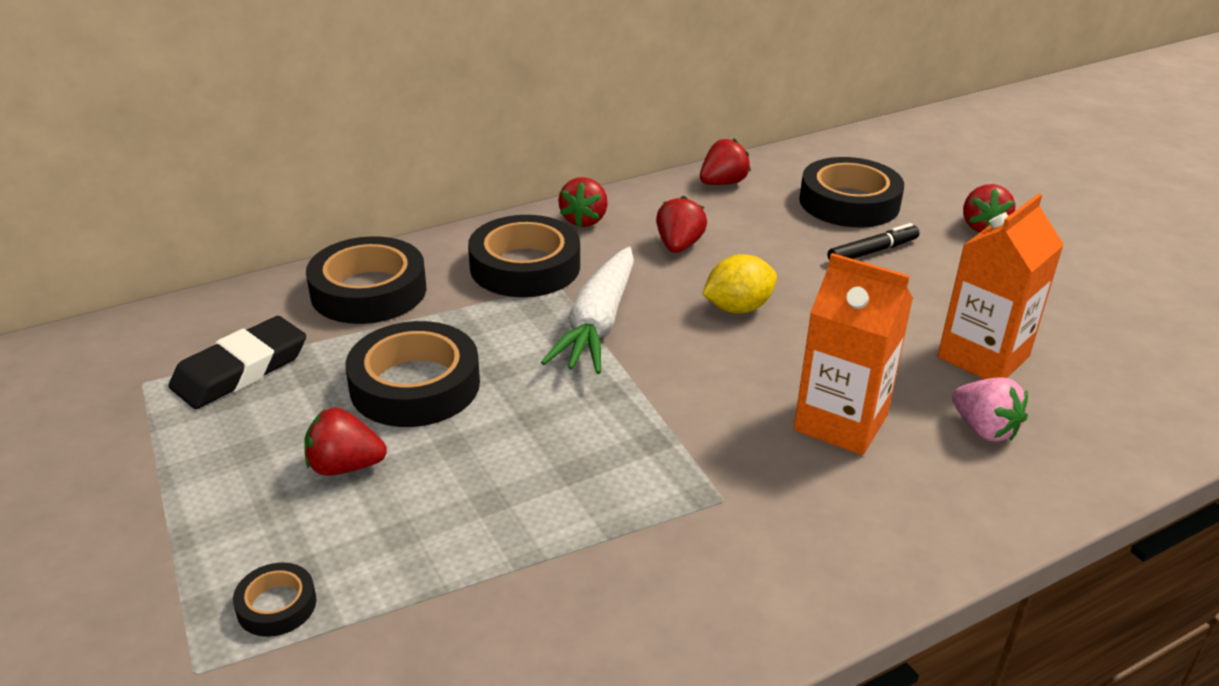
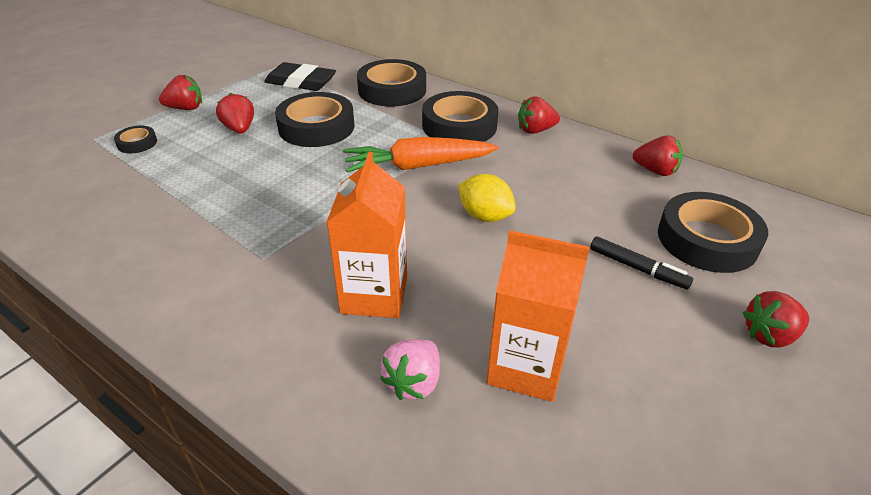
camera: 65 degrees right, 5 degrees up
(598, 323) = (419, 166): white carrot -> orange carrot
(679, 246) = (542, 173): red strawberry -> red strawberry (186, 108)

